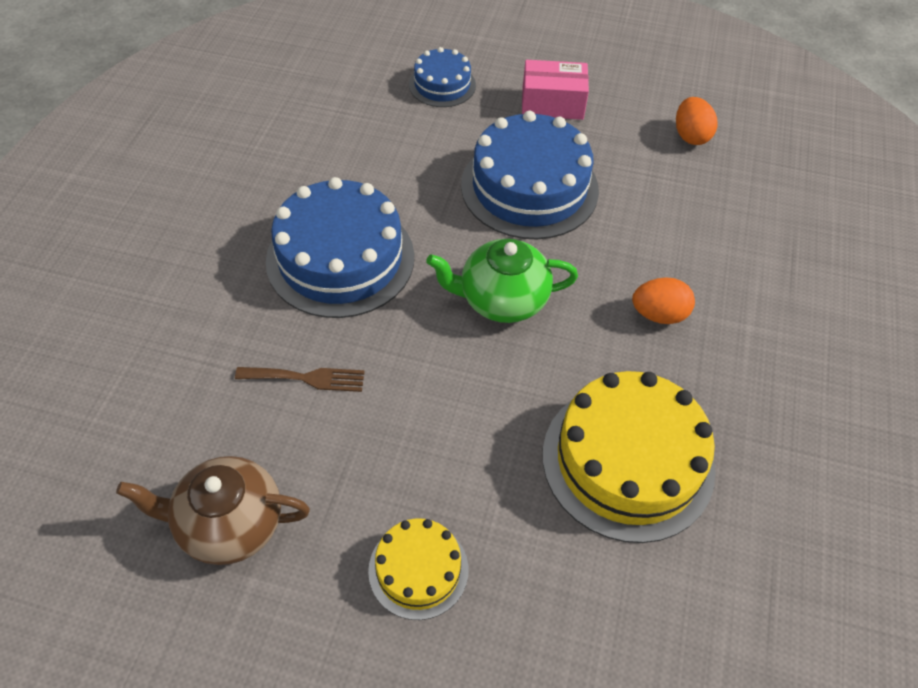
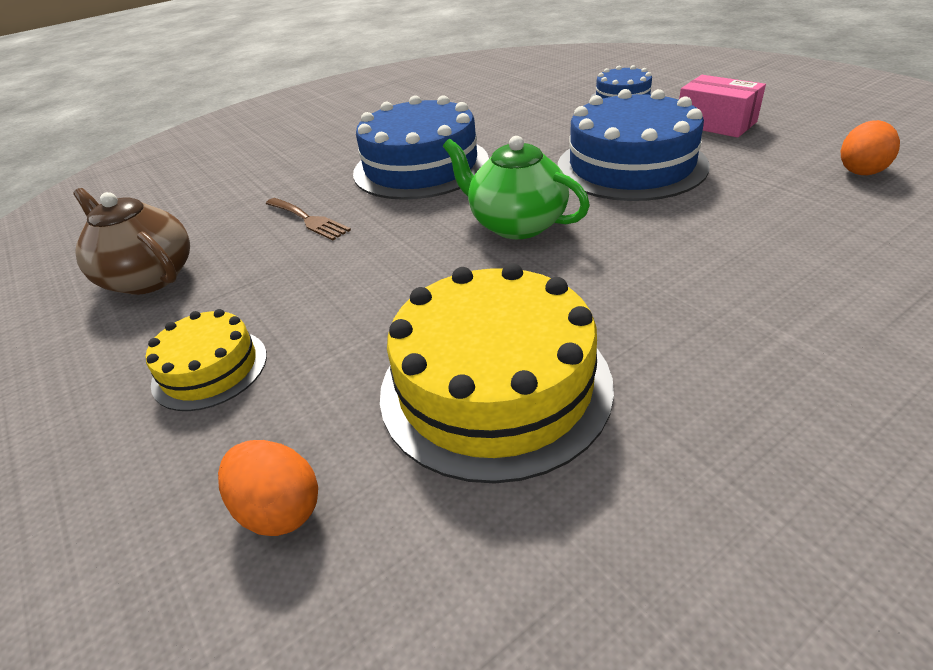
camera: 45 degrees right, 15 degrees down
(659, 314) = (671, 285): orange egg -> orange egg (279, 509)

